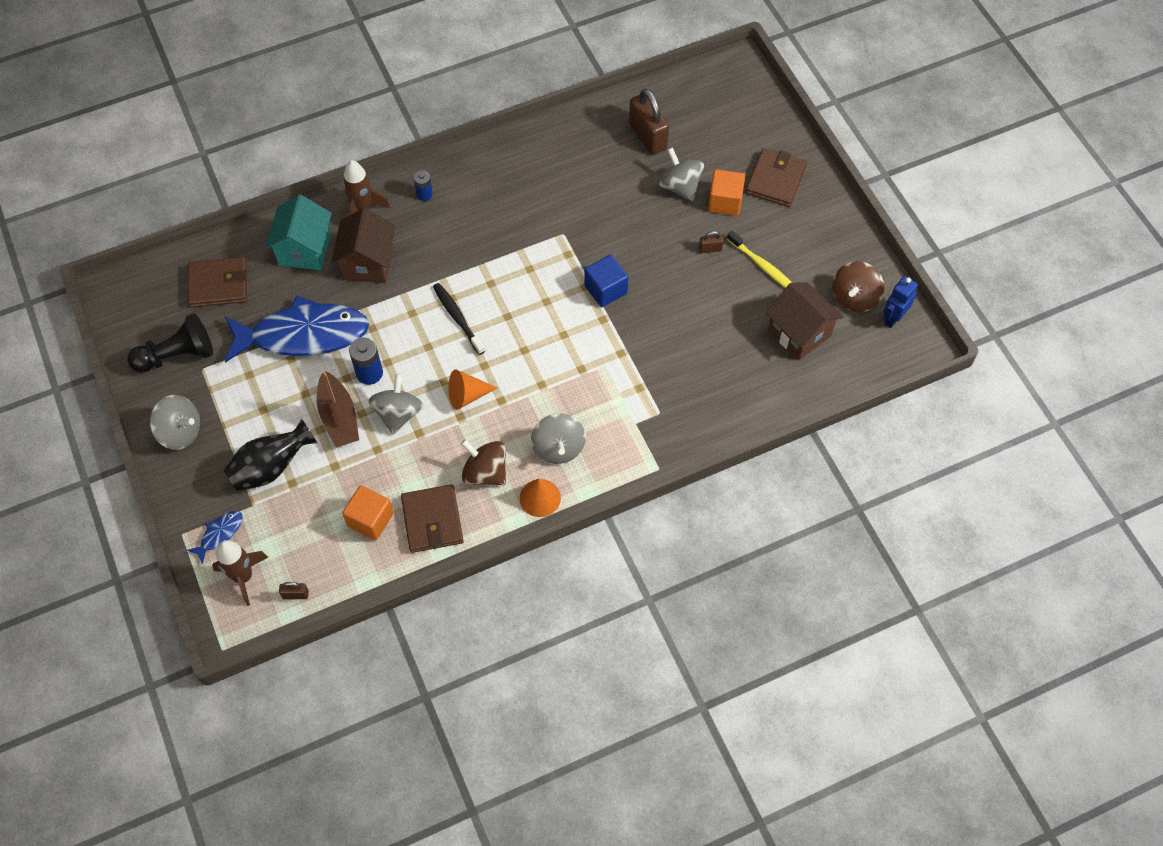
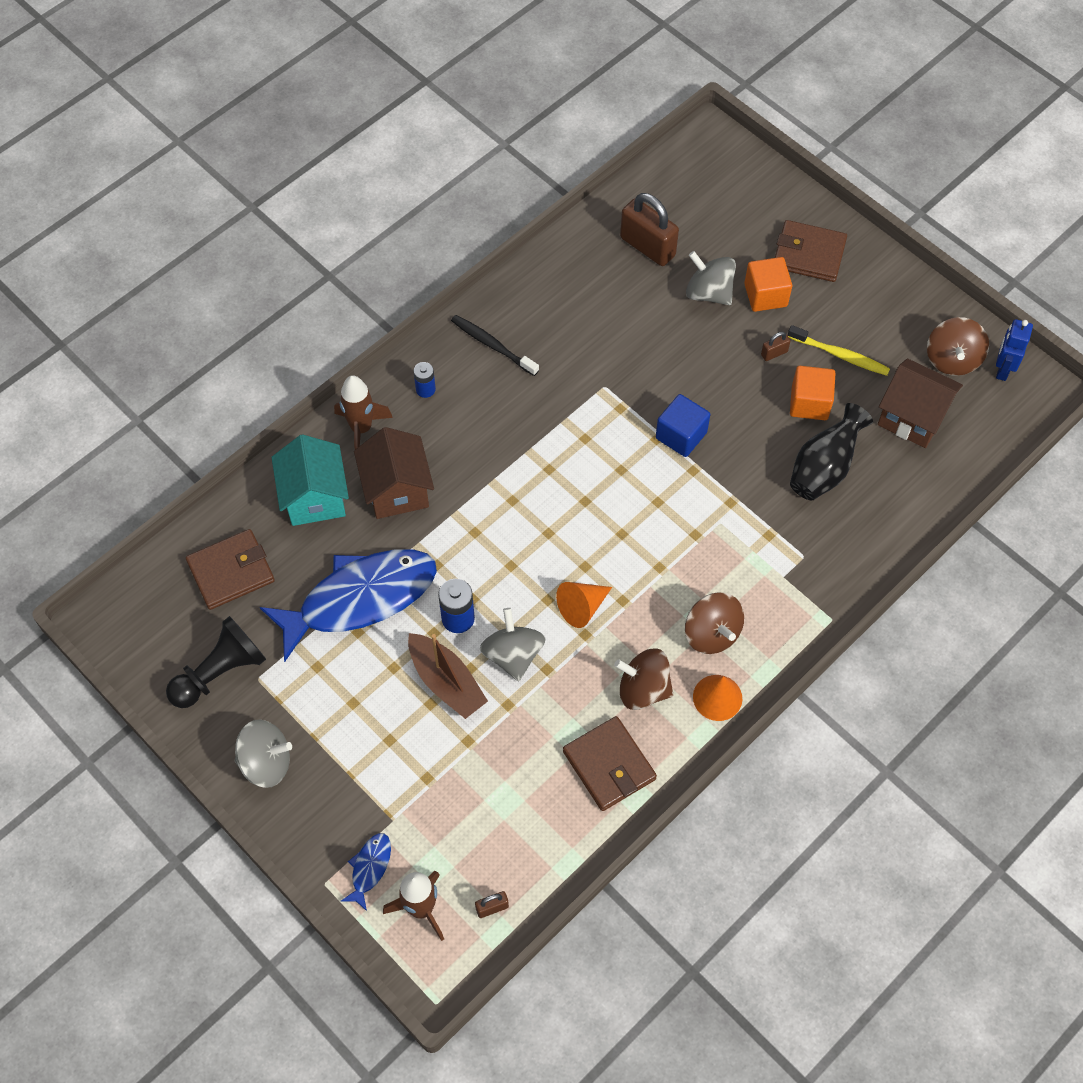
camera: 20 degrees left, 0 degrees up
(271, 467) = (395, 768): black vase -> black vase (824, 468)
(370, 519) = (538, 789): orange cube -> orange cube (809, 403)
(457, 318) = (530, 521): black toothbrush -> black toothbrush (492, 345)
(558, 448) = (711, 633): grey spinning top -> brown spinning top
(775, 180) = (809, 254): brown wallet -> brown wallet turned 75 degrees counterclockwise

